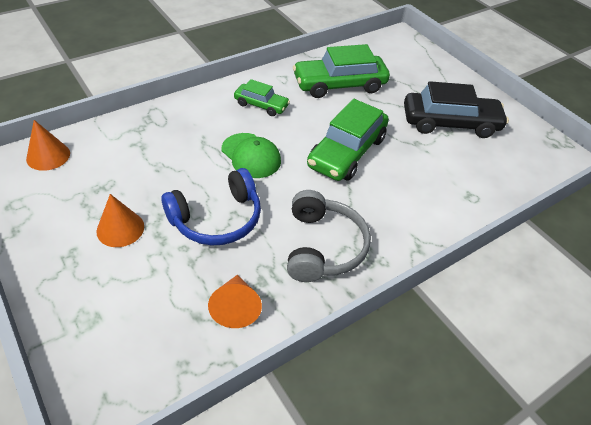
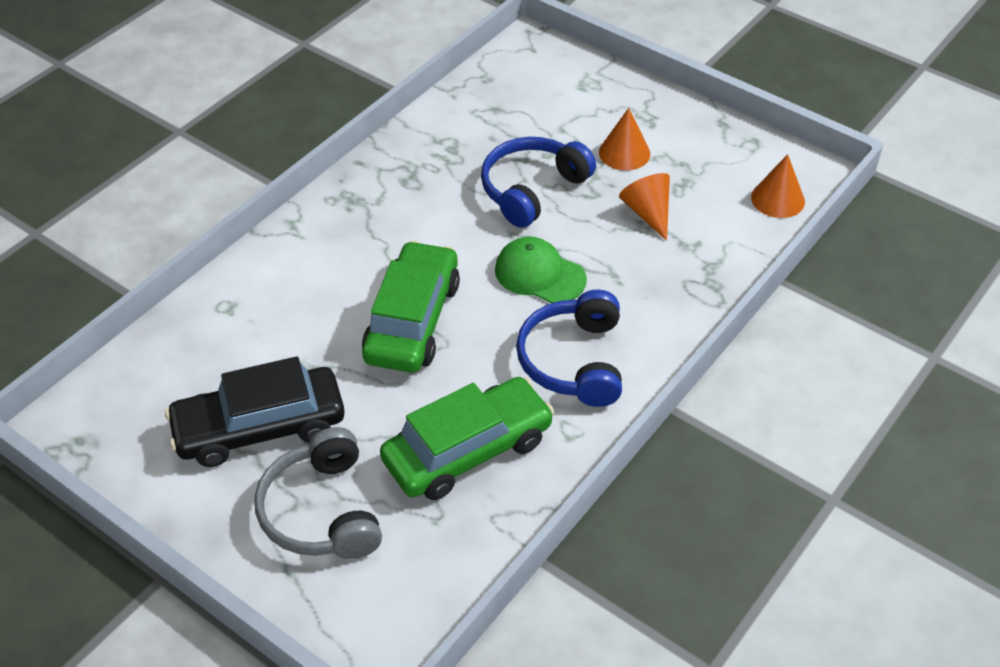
camera: 165 degrees right, 0 degrees up
(236, 307) = (465, 123): orange cone -> orange cone (647, 213)
(261, 105) = (573, 361): green car -> blue headphones
(323, 246) = (402, 195): grey headphones -> grey headphones (321, 511)

